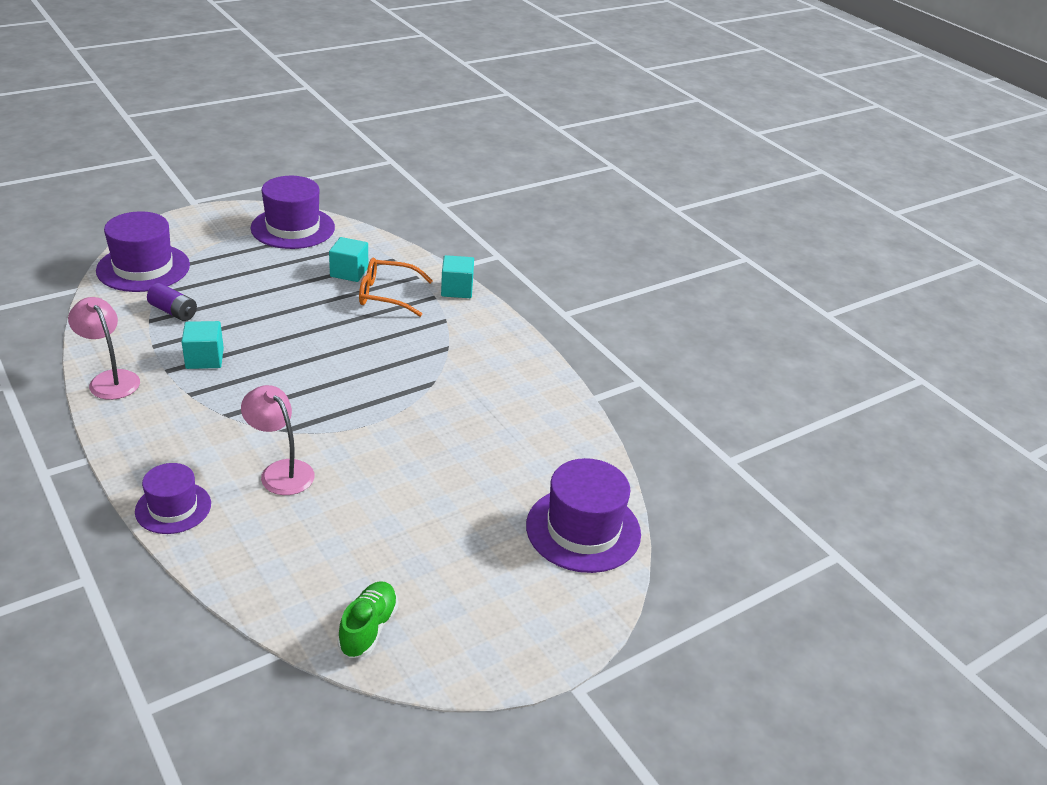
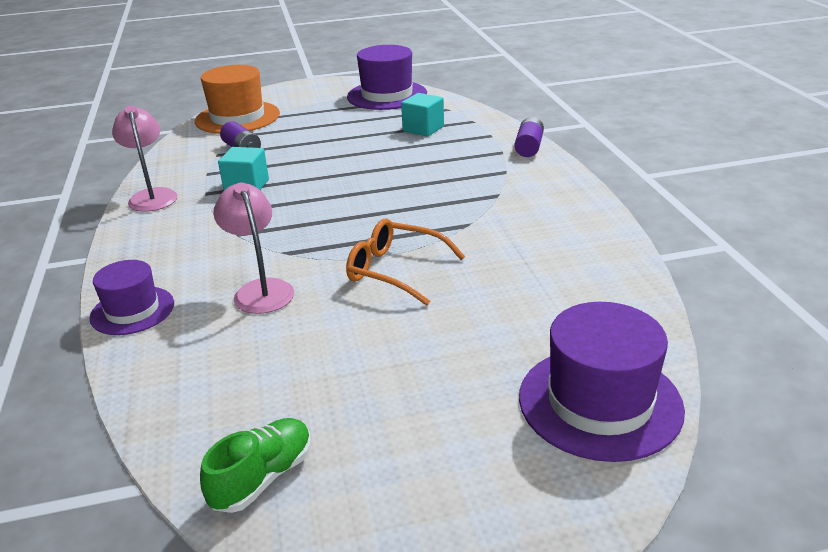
camera: 25 degrees right, 5 degrees down
(143, 268) = (237, 117): purple hat -> orange hat
(387, 295) = (452, 148): orange glasses -> orange glasses (395, 270)
(457, 289) = (529, 147): turquoise cube -> purple battery

